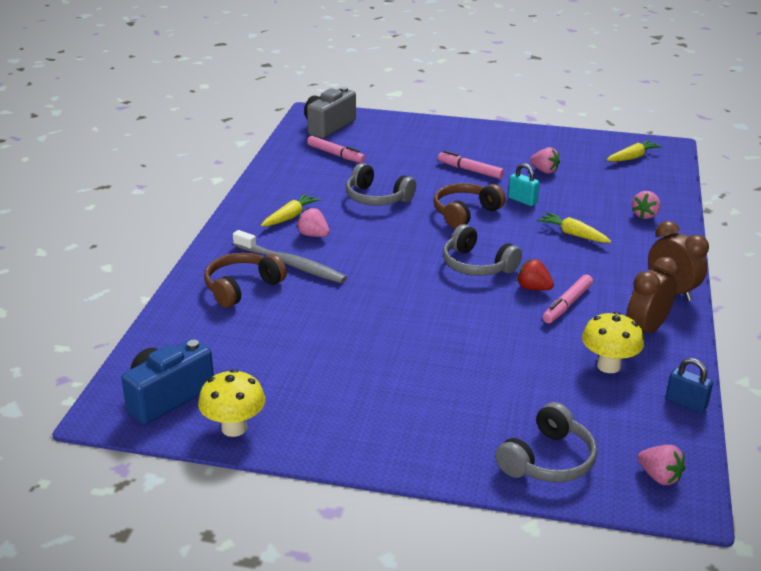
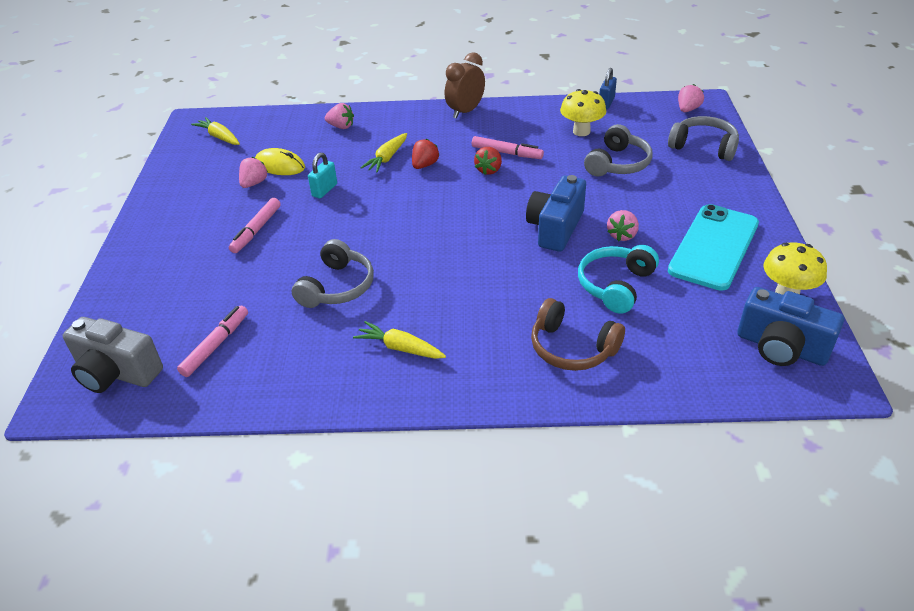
camera: 100 degrees left, 10 degrees up
(291, 264) = (509, 322): grey toothbrush -> none
(306, 325) = (615, 285): none -> turquoise headphones
(313, 235) = (439, 318): pink strawberry -> pink strawberry (622, 235)
(333, 402) = (713, 247): none -> turquoise phone
(411, 310) = (555, 228): none -> blue camera
(465, 213) = (359, 221): brown headphones -> none
(477, 265) = (462, 202): grey headphones -> grey headphones (618, 164)
(554, 253) = (425, 165): none -> red strawberry
(572, 182) = (280, 165): none -> yellow mouse
(646, 330) = (525, 119): brown clock -> none

